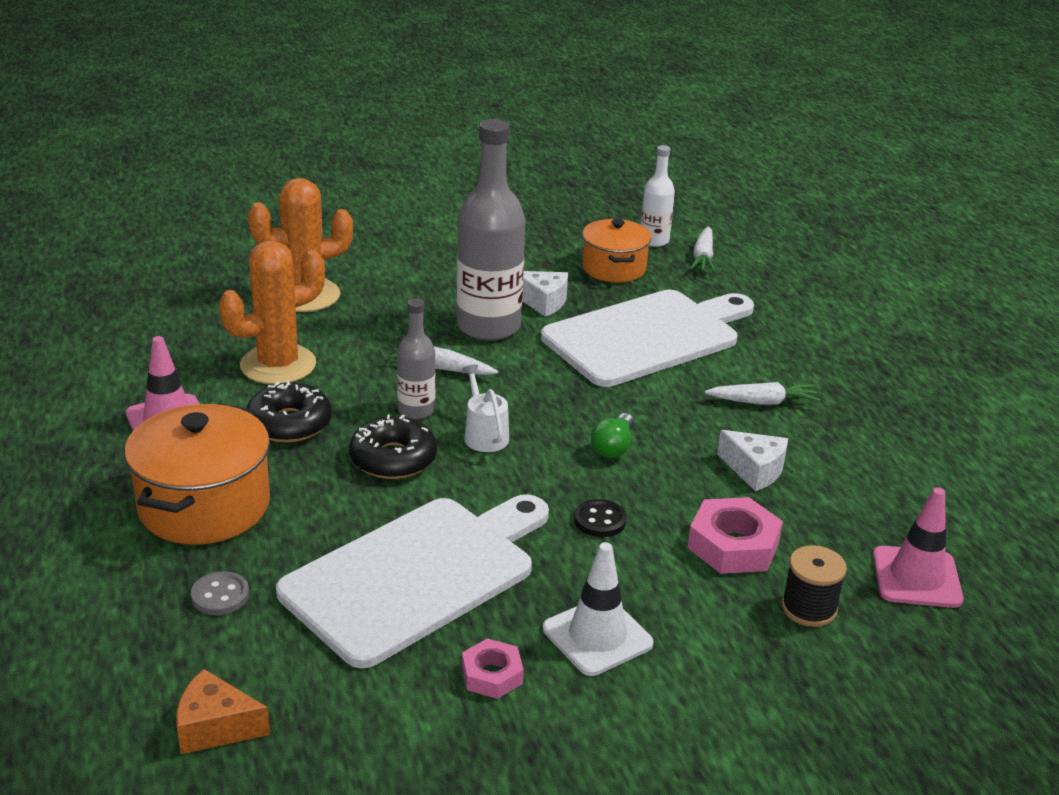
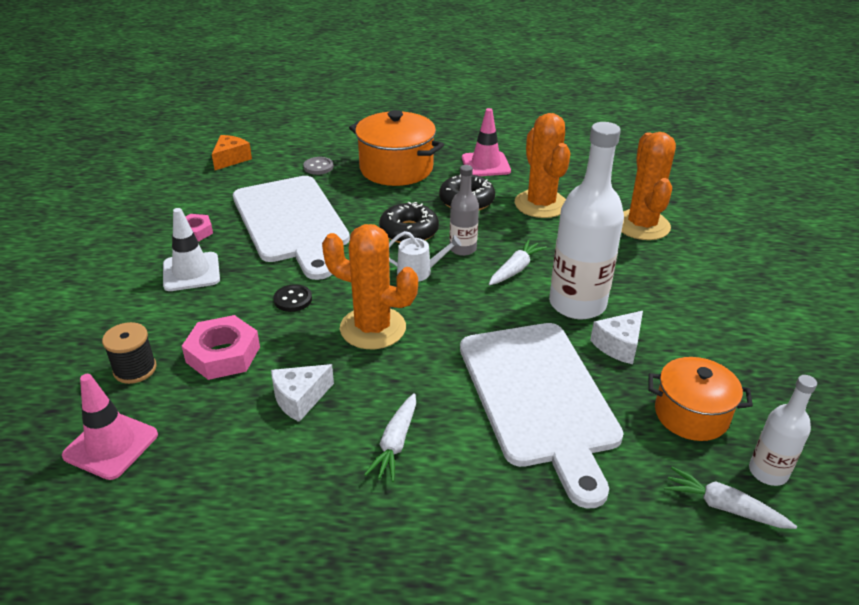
camera: 110 degrees right, 5 degrees up
(488, 326) = (577, 304): grey bottle -> white bottle
(613, 447) = (373, 328): green light bulb -> orange cactus

